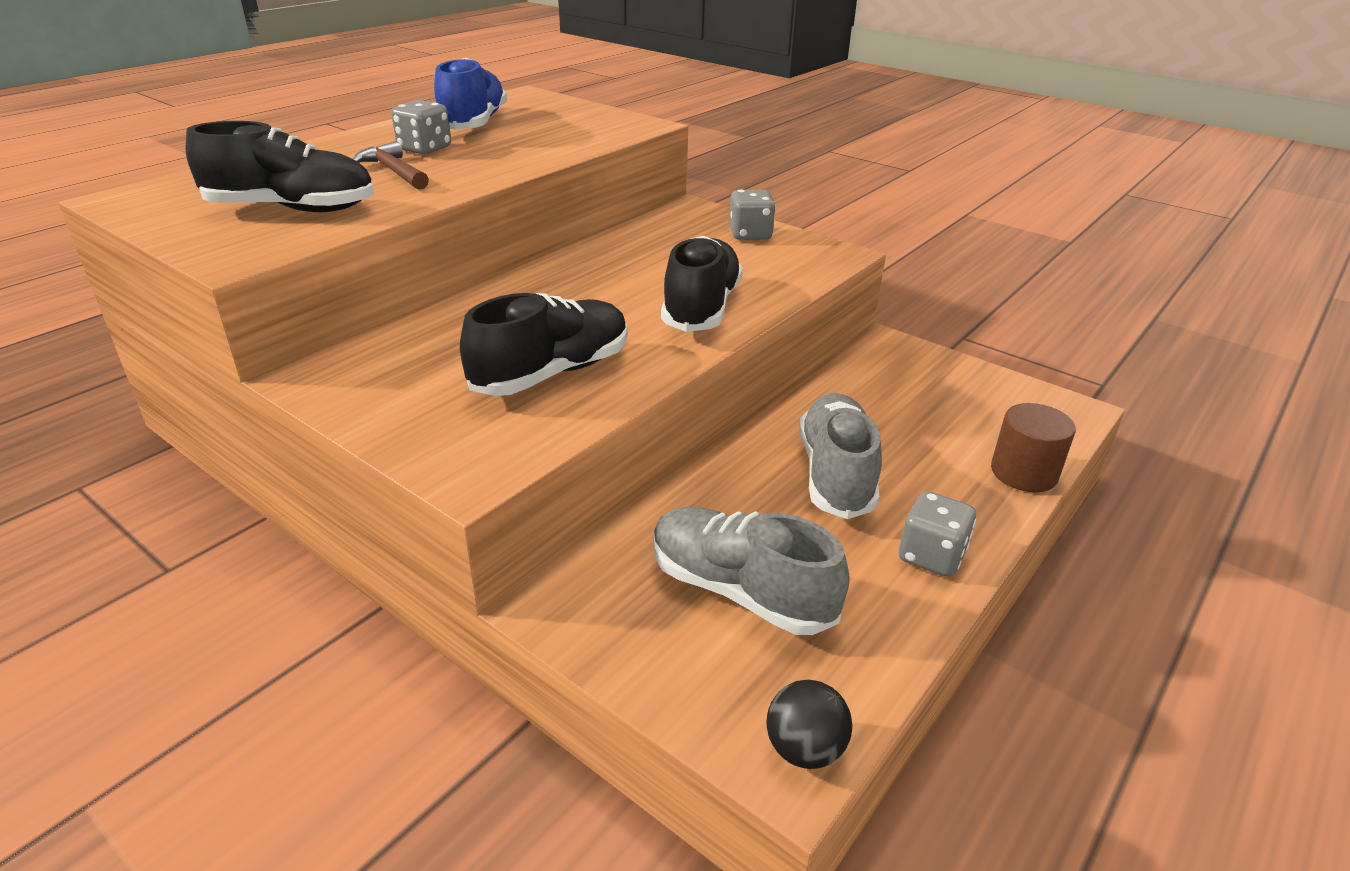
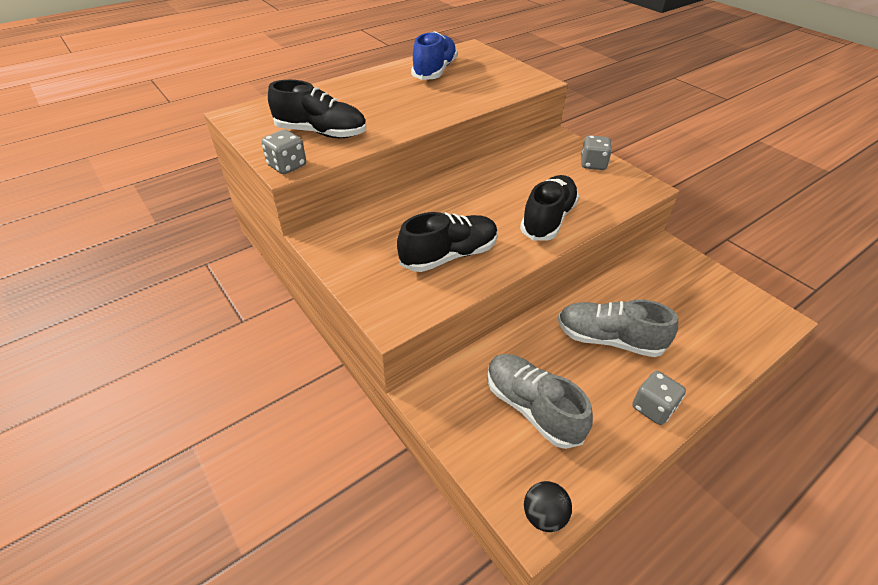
camera: 15 degrees right, 10 degrees up
(394, 171) = (381, 108): brown hammer -> none
(424, 149) = (402, 90): grey dice -> grey dice (287, 166)
(835, 474) = (608, 339): grey shoe -> grey shoe turned 90 degrees counterclockwise
(1024, 473) = (731, 360): brown cylinder -> none

